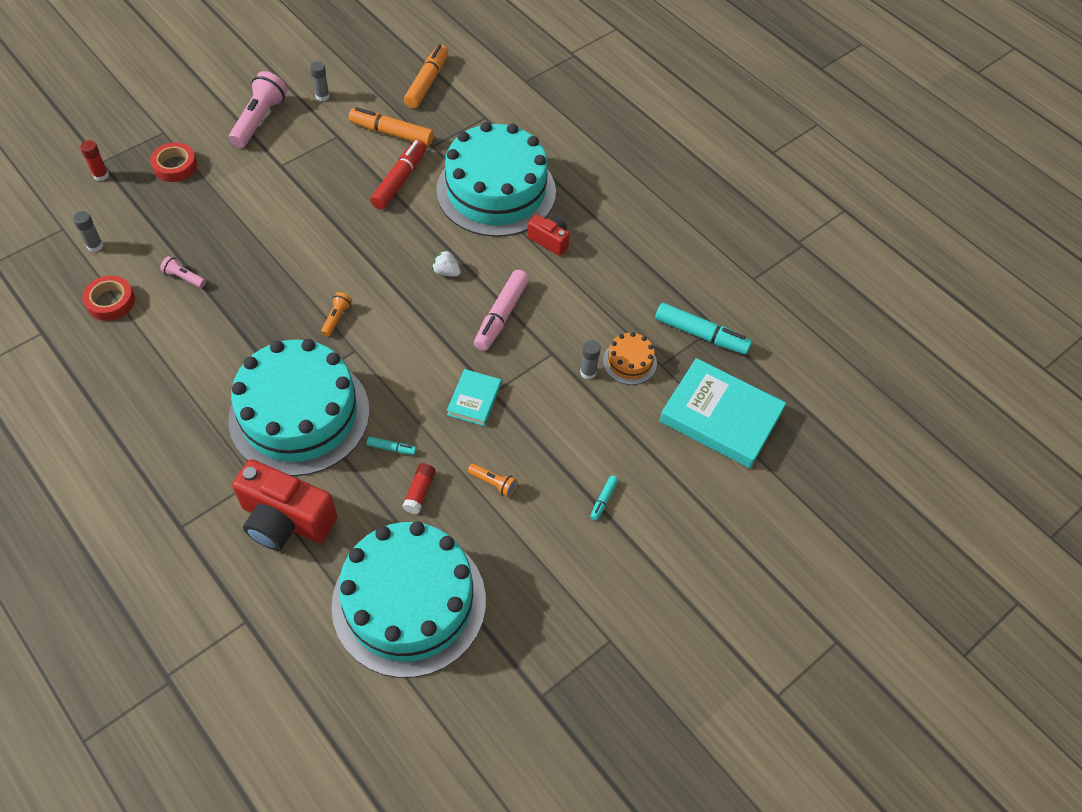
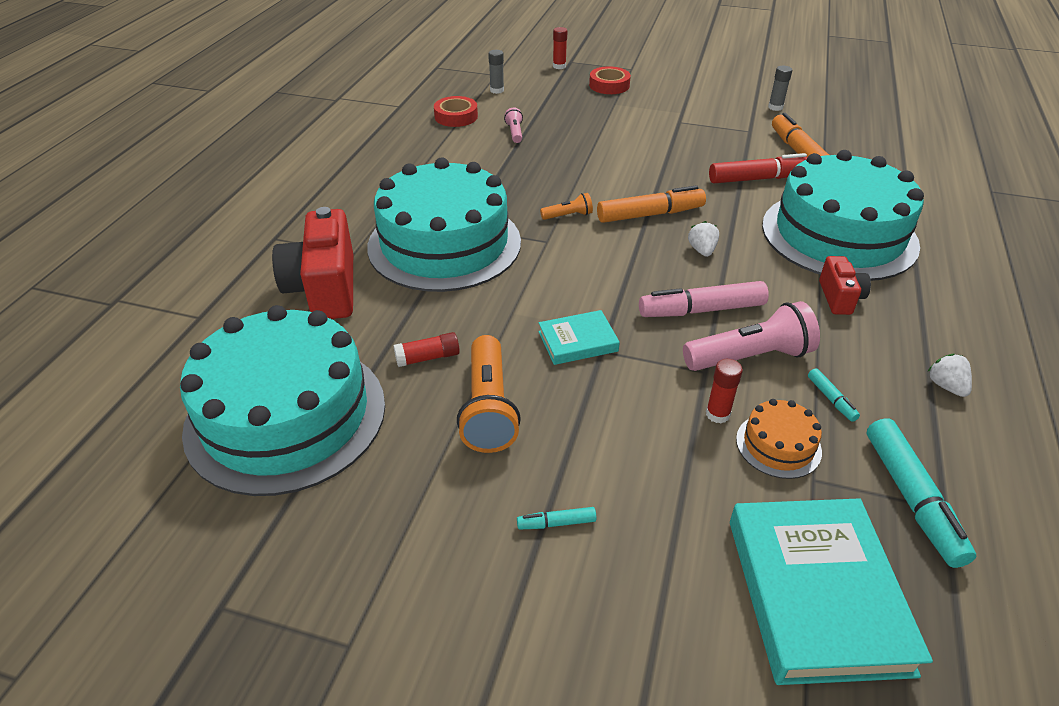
camera: 60 degrees right, 15 degrees down
(259, 120) = (705, 95): pink flashlight -> pink flashlight (750, 357)
(391, 448) = (462, 314): turquoise marker -> turquoise marker (831, 399)
(427, 82) = (882, 143): orange marker -> orange marker (650, 214)
(493, 483) = (488, 408): orange flashlight -> orange flashlight, size x2.01
(588, 372) = (717, 414): grey glue stick -> red glue stick
(649, 256) = (946, 386): none -> white strawberry

